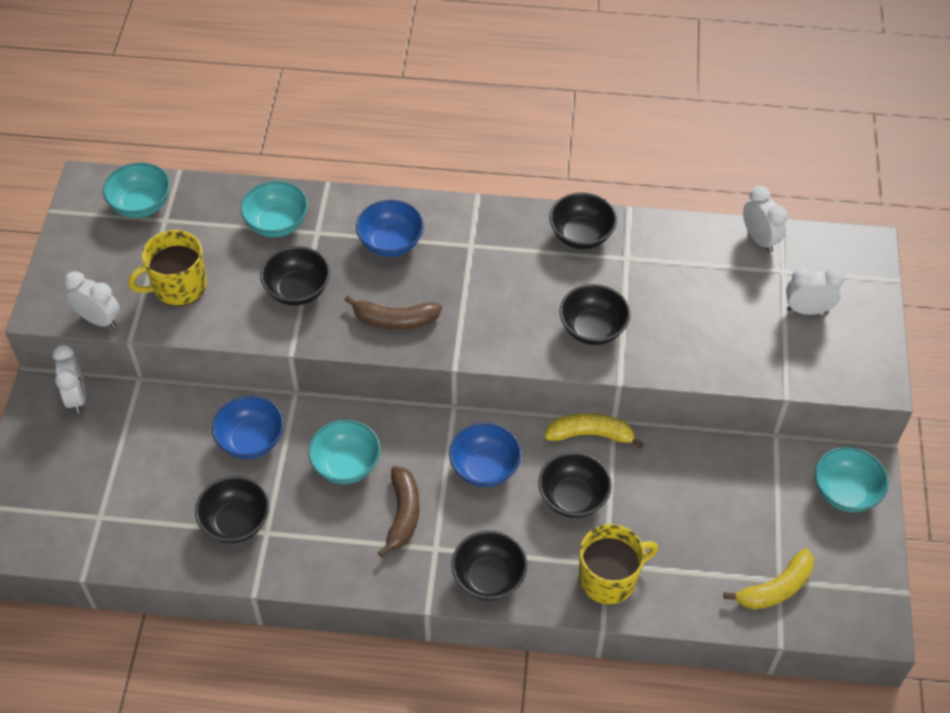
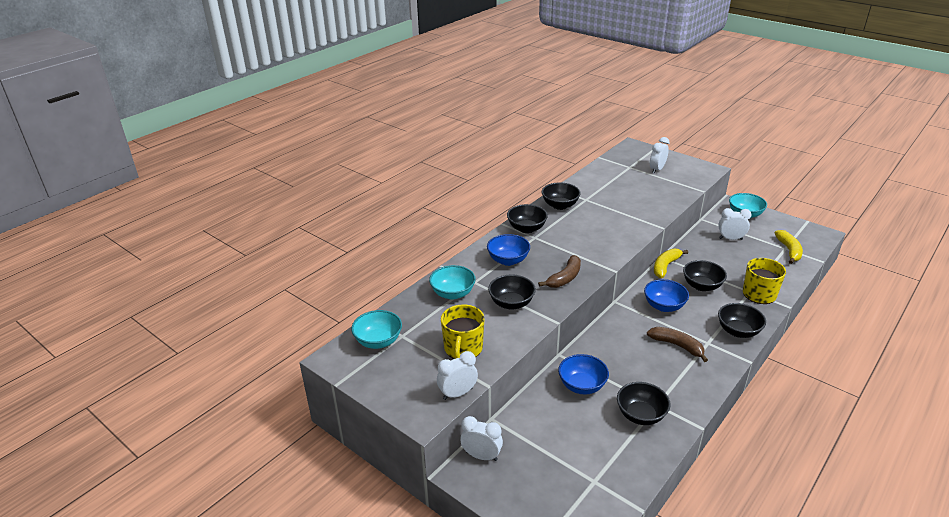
camera: 55 degrees left, 20 degrees down
(346, 465) = (627, 354): turquoise bowl -> none
(592, 329) = (622, 223): black bowl -> black bowl (526, 228)
(759, 239) = (606, 165): white clock -> white clock (730, 239)

